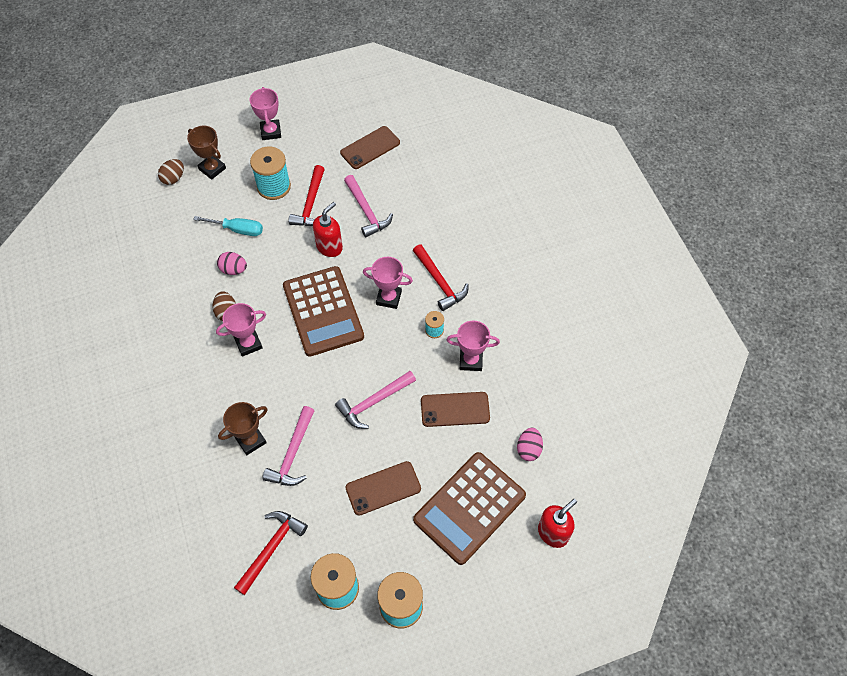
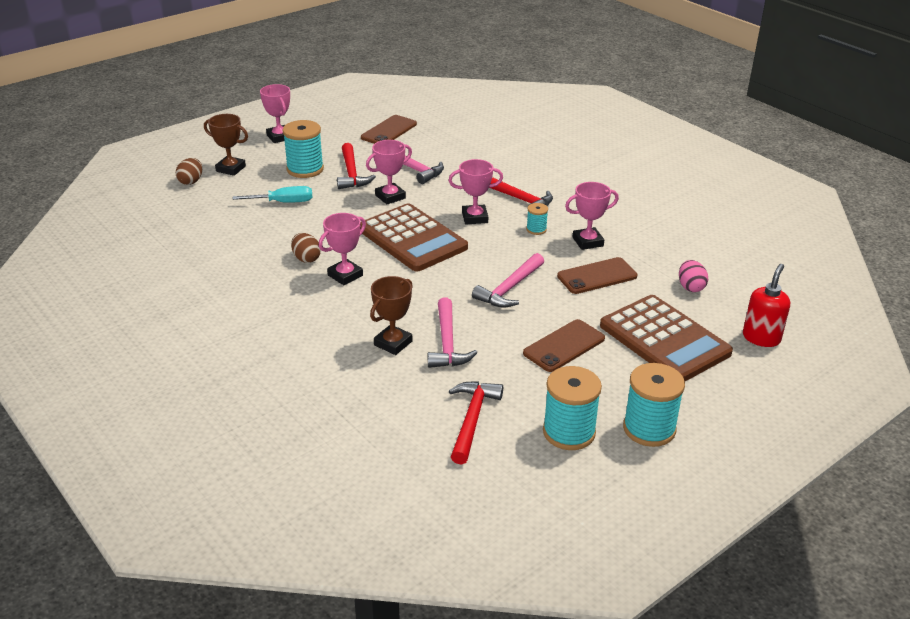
camera: 20 degrees left, 25 degrees down
(233, 270) = (296, 229): pink egg -> none
(329, 247) = (390, 197): red soap dispenser -> pink trophy
(469, 507) = (664, 339): brown calculator -> brown calculator turned 60 degrees counterclockwise

